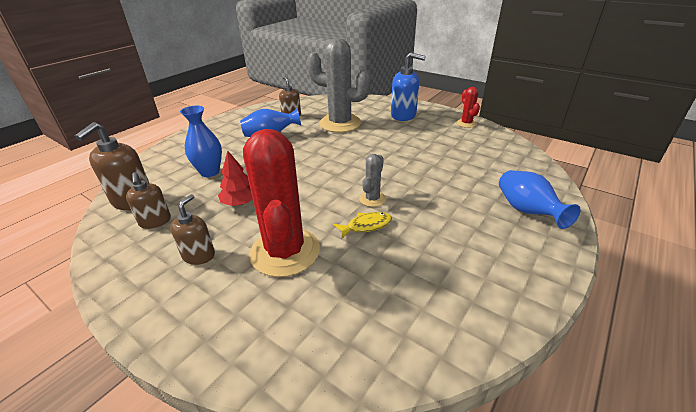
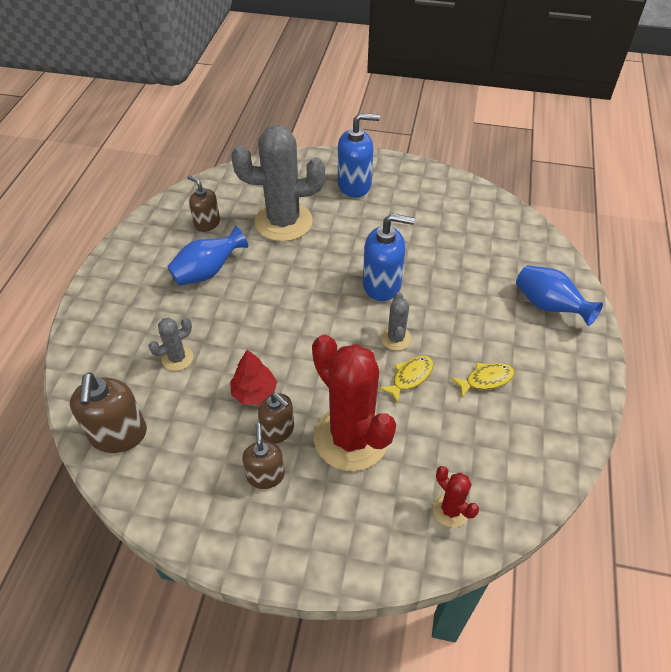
camera: 25 degrees left, 15 degrees up
(155, 221) = (176, 452): brown soap dispenser -> brown soap dispenser (278, 430)
(210, 172) = (177, 358): blue vase -> grey cactus
(385, 167) = (382, 285): none -> blue soap dispenser
(434, 246) = (486, 379): none -> yellow fish
(466, 123) = (436, 182): red cactus -> red cactus (450, 510)

